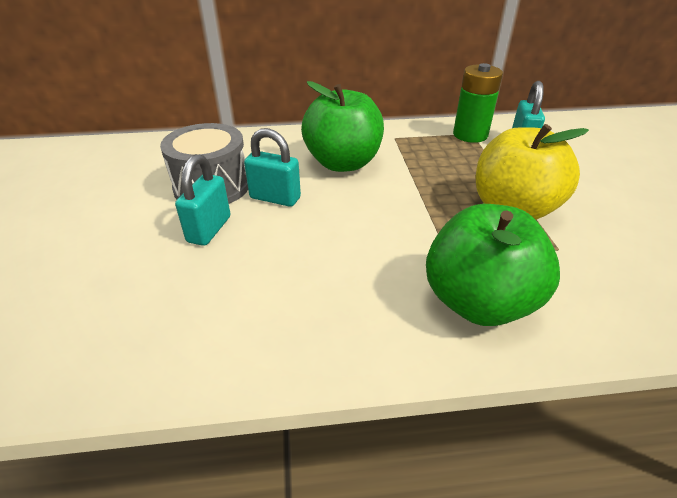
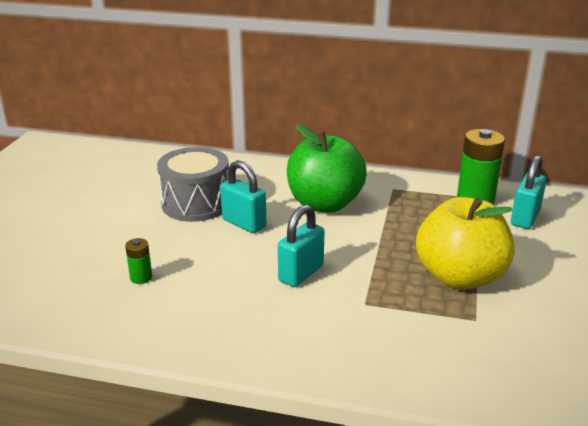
camera: 20 degrees right, 10 degrees down
(191, 287) = (141, 278): none -> green battery
(209, 229) = (176, 238): turquoise padlock -> turquoise padlock (301, 273)
(478, 302) = (363, 341): green apple -> none

